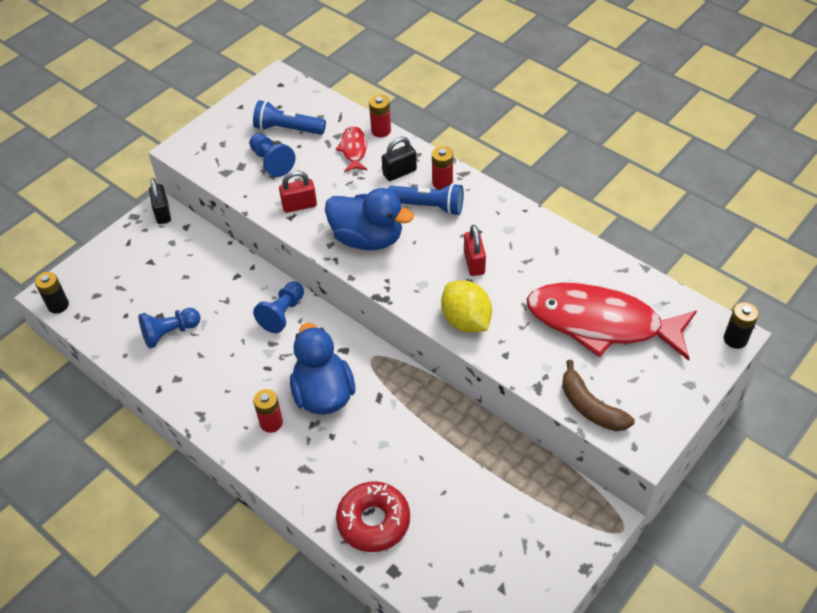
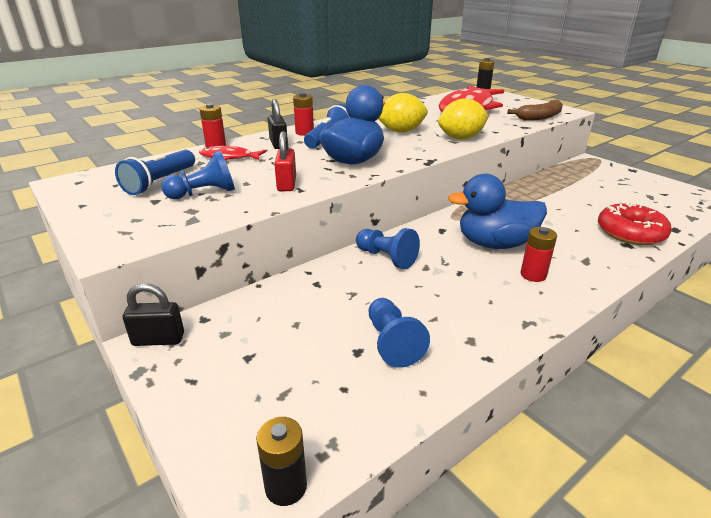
camera: 80 degrees left, 20 degrees down
(474, 263) = (401, 131): red padlock -> yellow lemon

